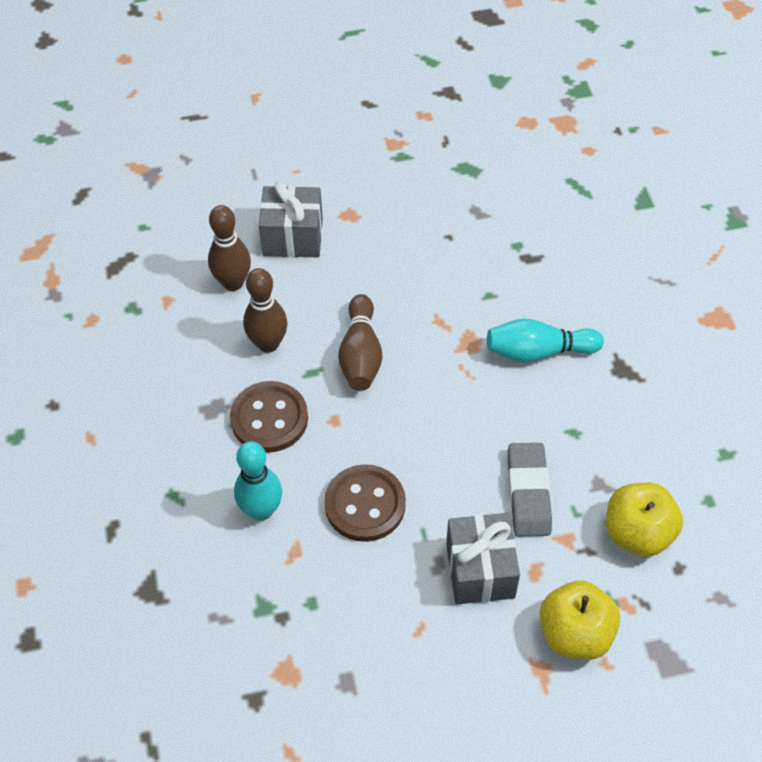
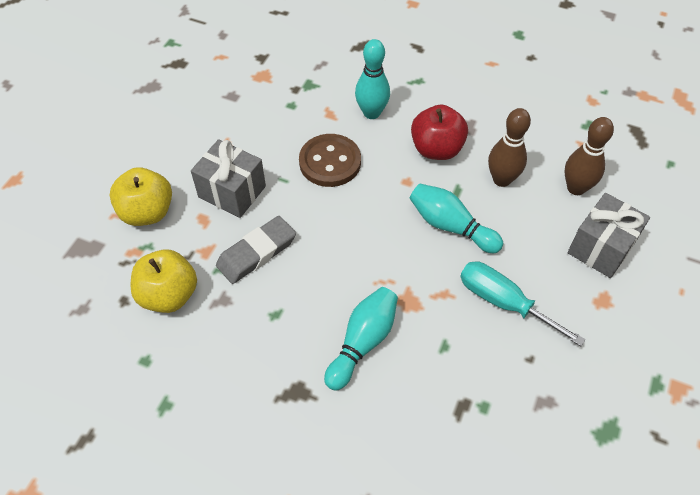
camera: 125 degrees right, 0 degrees up
(269, 418) = (436, 149): brown button -> red apple
(361, 354) = (451, 226): brown bowling pin -> turquoise bowling pin
(411, 277) = (503, 302): none -> turquoise screwdriver
(528, 492) = (257, 253): grey eraser -> grey eraser turned 75 degrees counterclockwise

